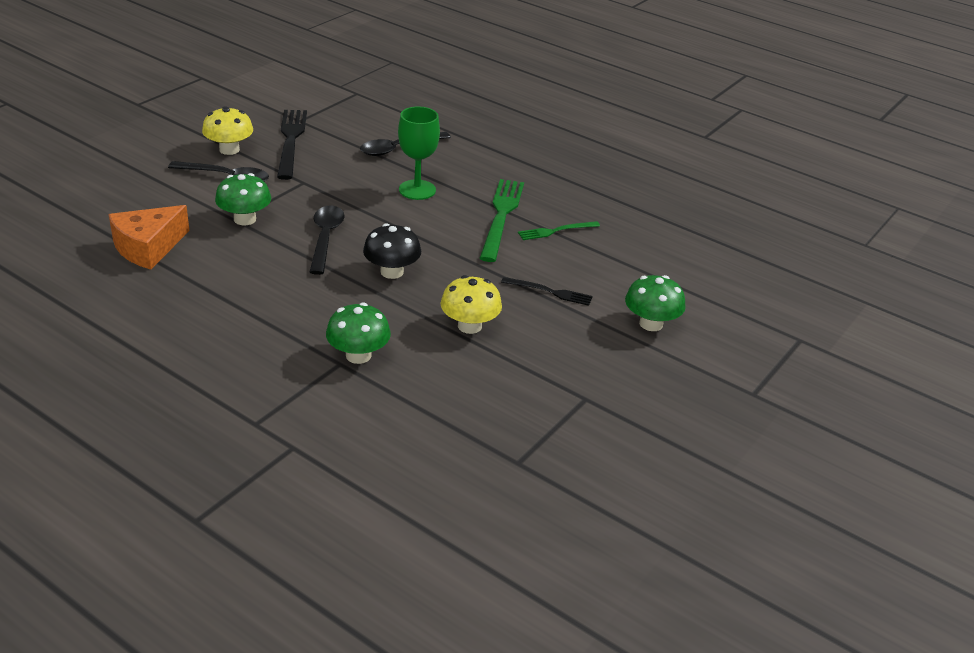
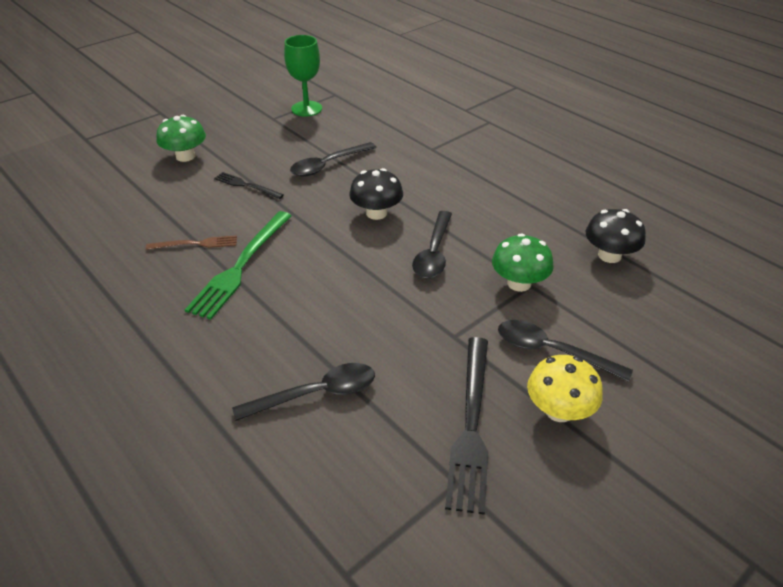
camera: 165 degrees left, 5 degrees up
(148, 247) = (609, 255): orange cheese -> black mushroom
(358, 355) = (418, 152): green mushroom -> none
(417, 190) = (318, 312): green goblet -> green goblet (306, 109)
(469, 326) = (328, 165): yellow mushroom -> black spoon
(556, 231) = (196, 244): green fork -> brown fork

